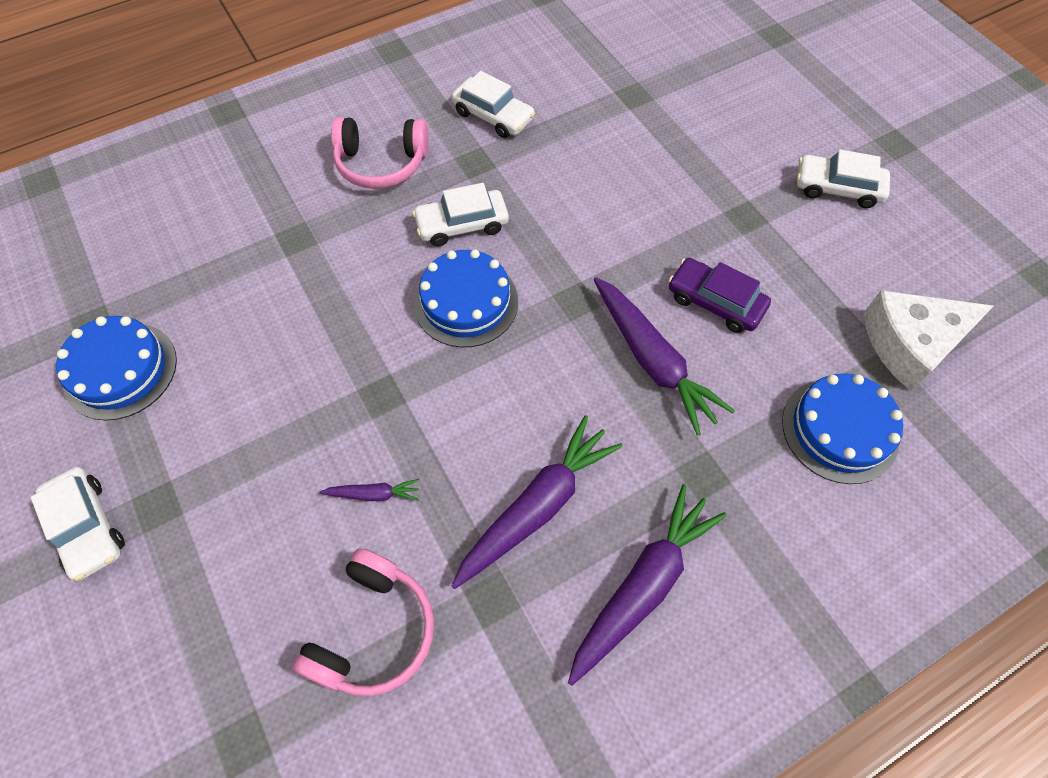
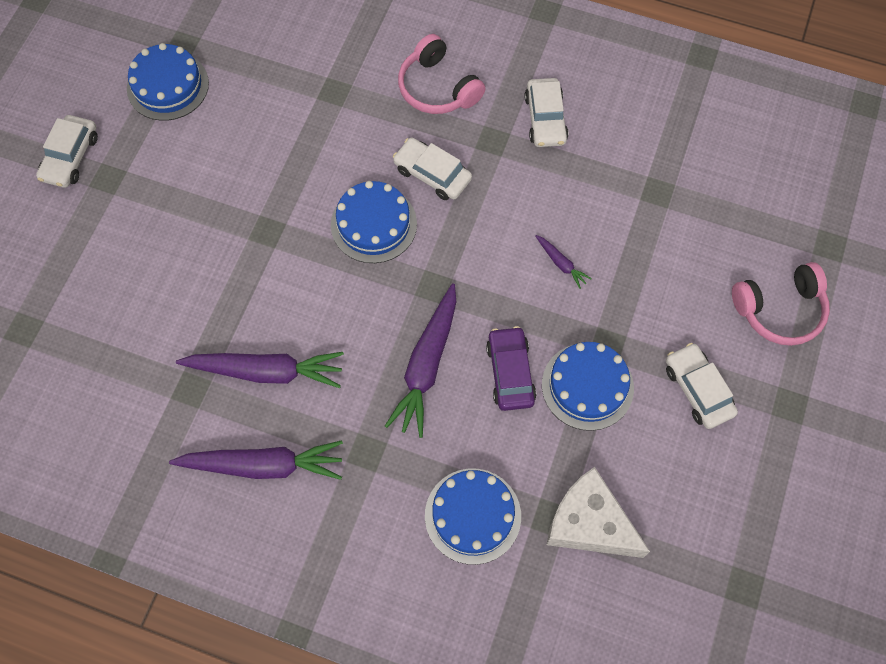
camera: 50 degrees right, 5 degrees up
(373, 494) = (202, 279): purple carrot -> purple carrot (561, 263)
(373, 631) = (126, 343): pink headphones -> pink headphones (779, 310)
(774, 256) = (587, 386): none -> blue cake

